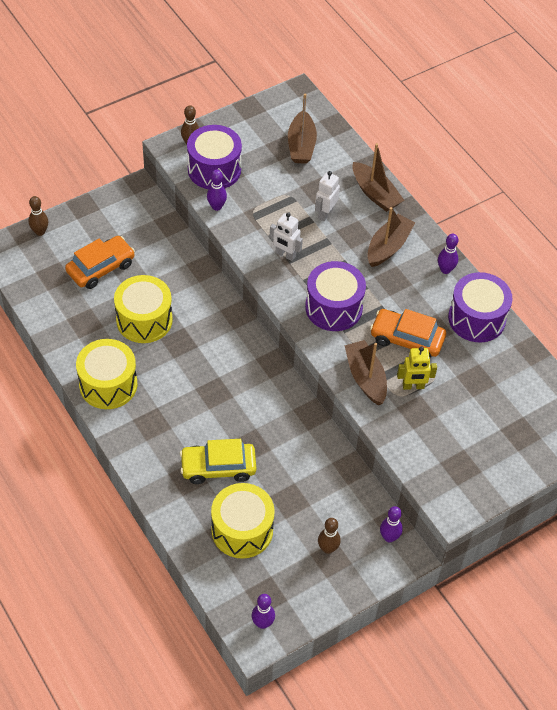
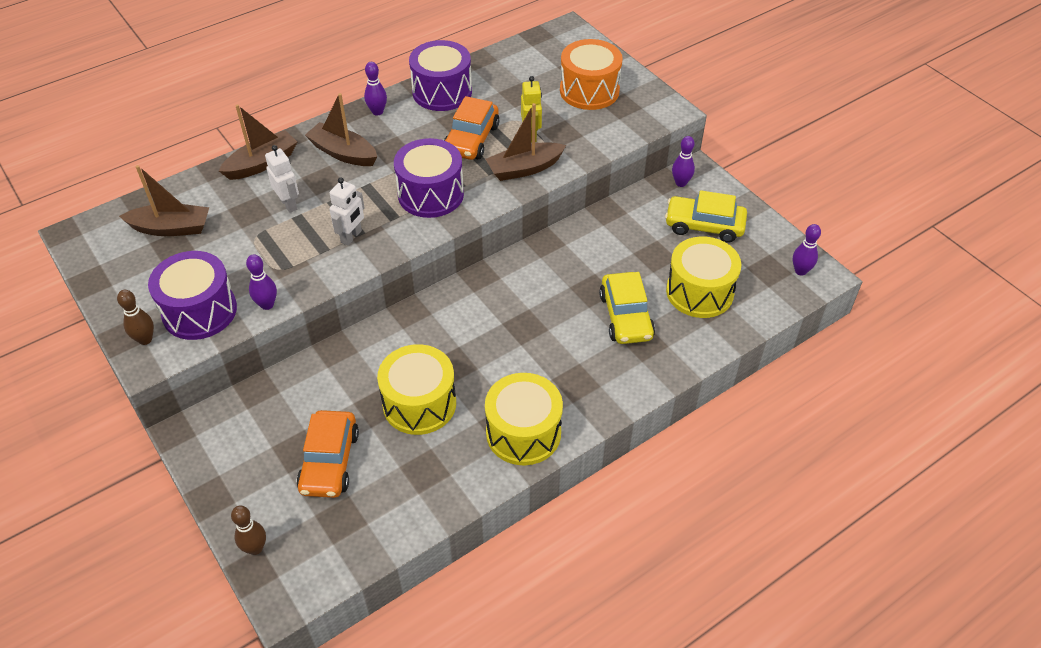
camera: 90 degrees left, 5 degrees down
(101, 268) = (329, 461): orange car -> orange car turned 135 degrees counterclockwise
(325, 213) = (289, 204): white robot -> white robot turned 150 degrees counterclockwise
(328, 548) = (704, 225): brown bowling pin -> yellow car
(483, 441) = (589, 91): none -> orange drum

